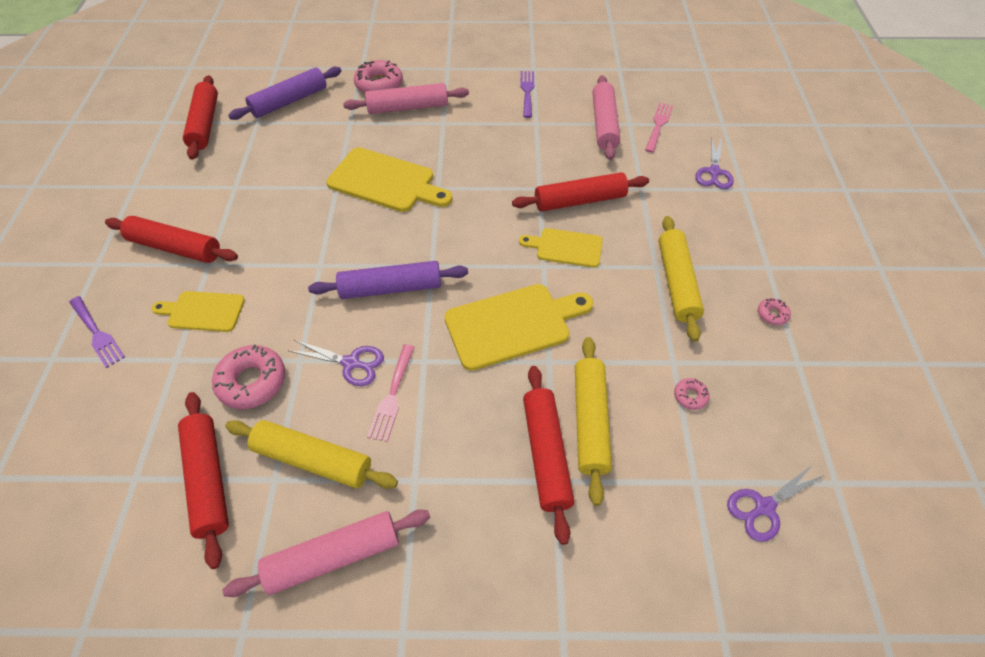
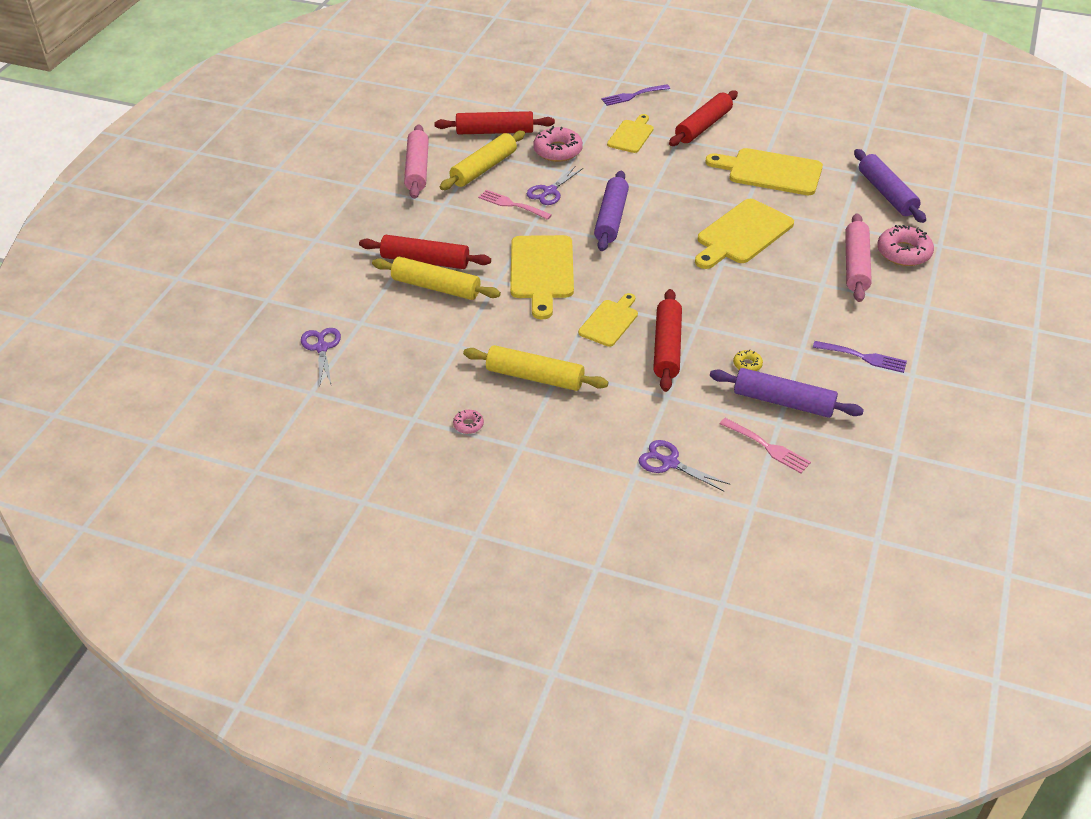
camera: 110 degrees right, 10 degrees down
(204, 124) = (862, 145): red rolling pin -> none
(266, 179) = (770, 172): none -> yellow cutting board
(572, 149) = (747, 364): none -> yellow donut
(604, 124) = (783, 401): pink rolling pin -> purple rolling pin
(690, 396) = (424, 344): pink donut -> none

